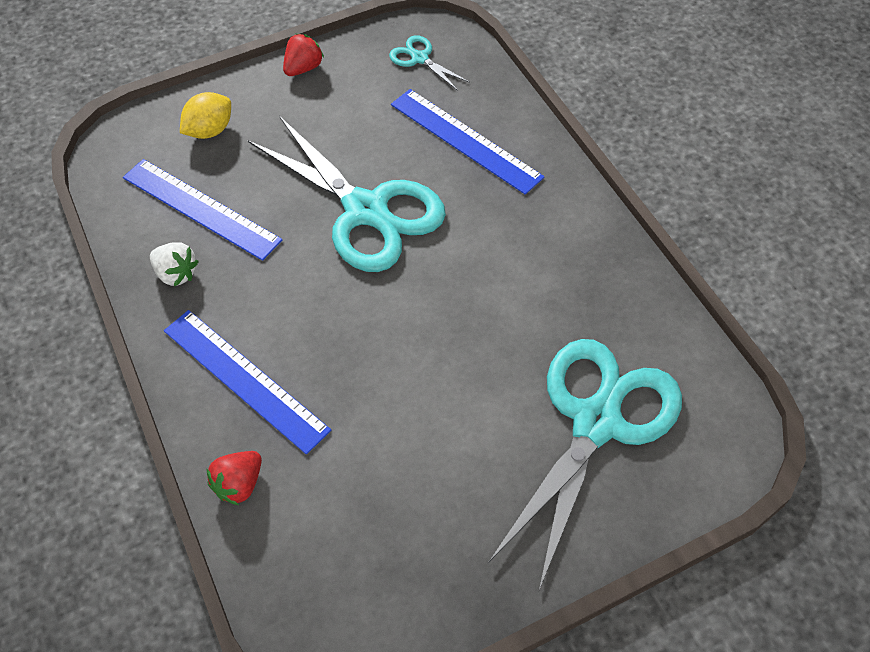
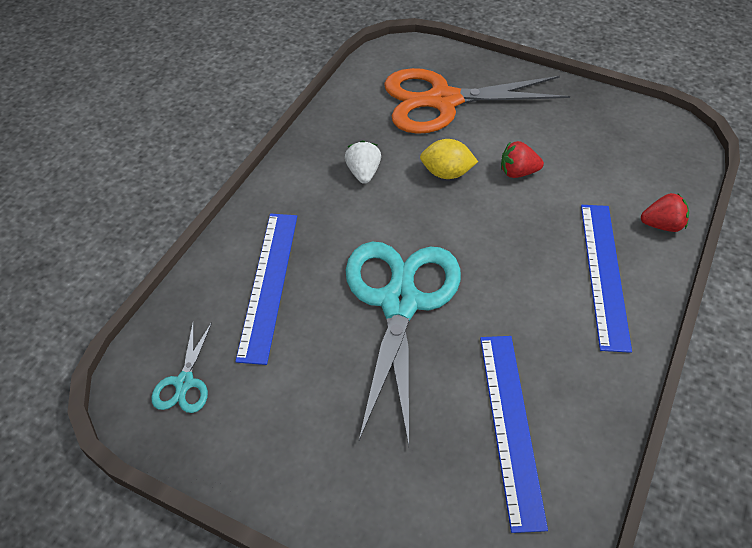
camera: 130 degrees left, 5 degrees down
(176, 274) = (583, 387): white strawberry -> white strawberry (363, 173)
(210, 130) = (422, 500): yellow lemon -> yellow lemon (446, 173)
(304, 68) = (270, 480): red strawberry -> red strawberry (517, 172)
(596, 421) = (443, 101): turquoise scissors -> orange scissors

